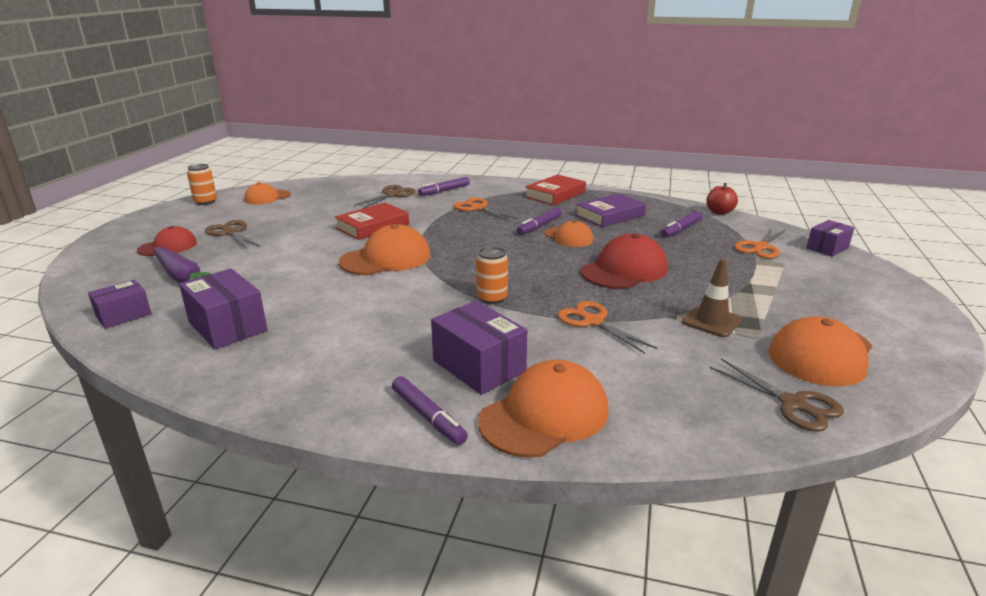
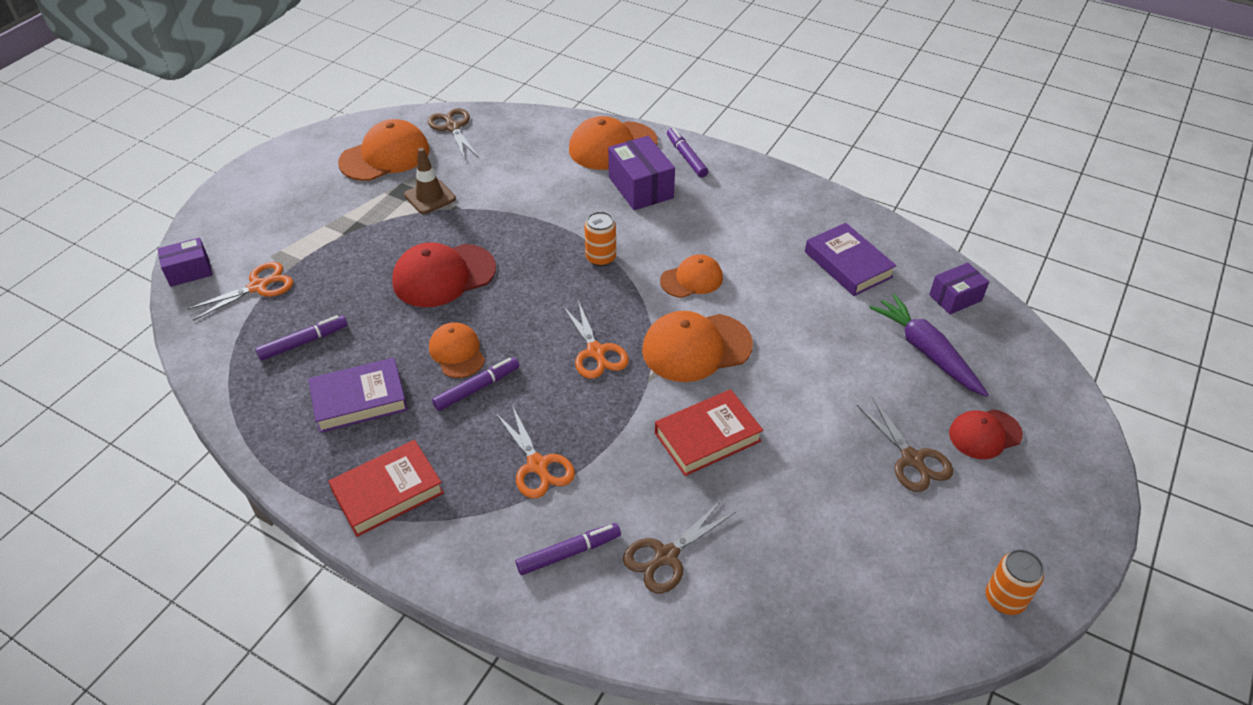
camera: 165 degrees left, 20 degrees up
(227, 326) = (848, 264): purple box -> purple book
(267, 197) = (895, 596): orange cap -> orange cap (692, 279)
(593, 321) = (527, 214): orange scissors -> orange scissors (596, 352)
(719, 212) = (204, 376): red apple -> none

